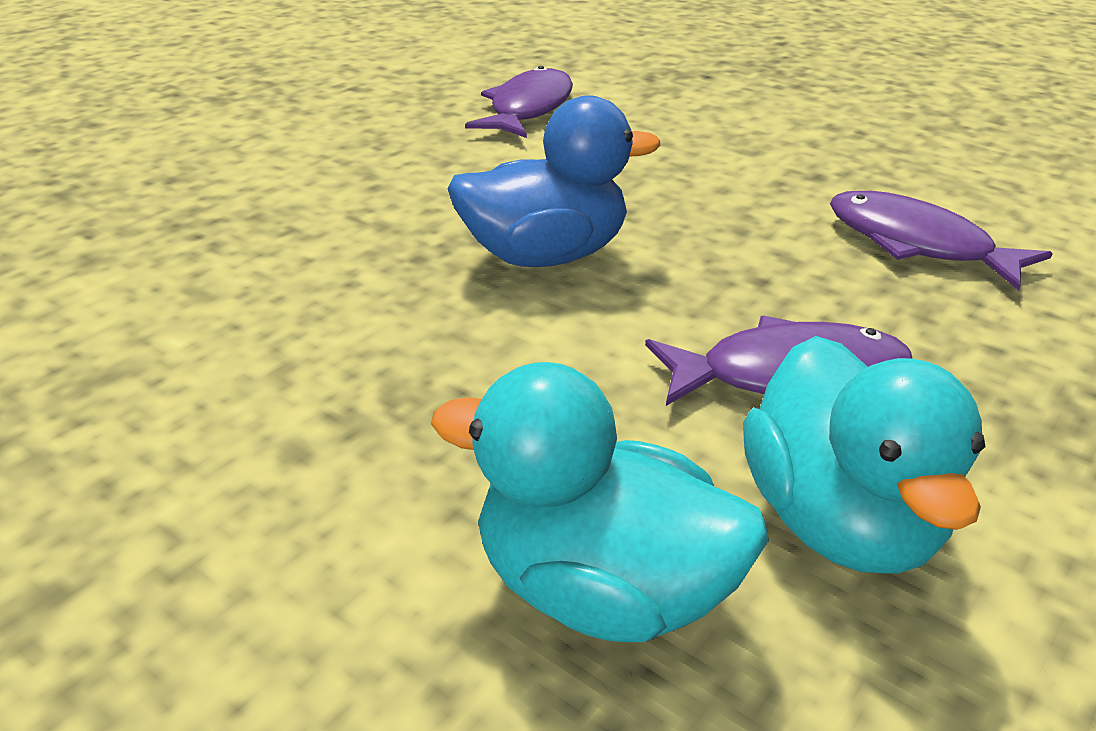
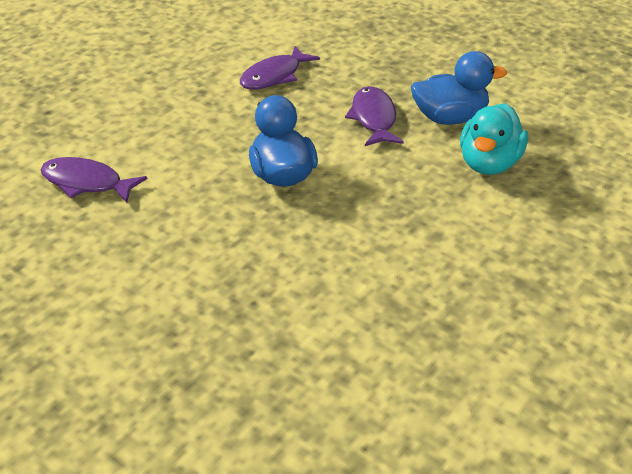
camera: 90 degrees left, 5 degrees up
(839, 521) = (450, 118): turquoise duck -> blue duck

